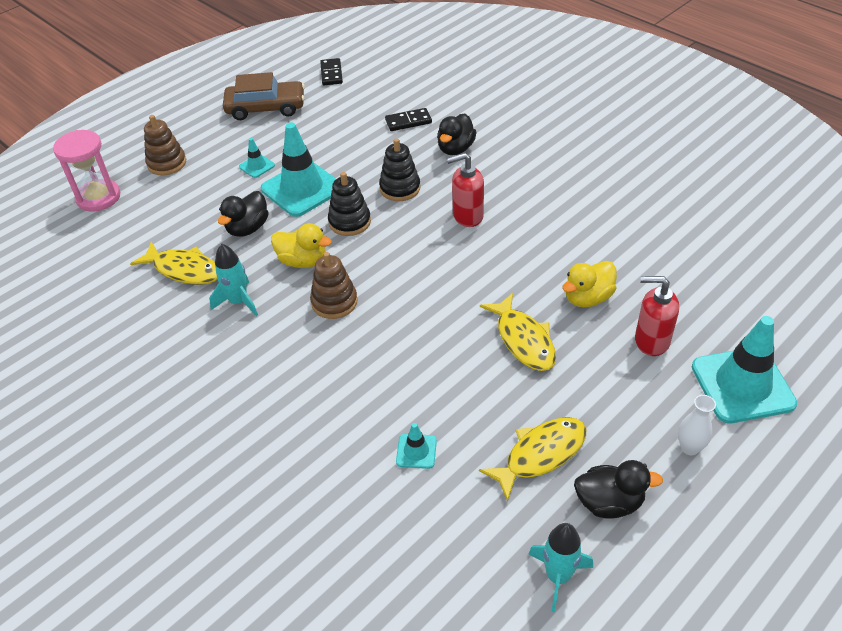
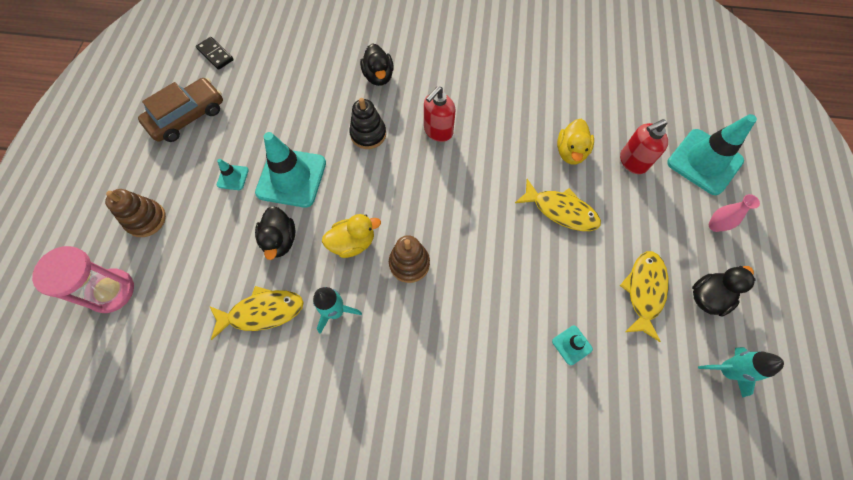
camera: 40 degrees left, 20 degrees up
(349, 222) = (357, 186): black stacking toy -> none
(408, 121) = (321, 70): black domino -> none
(689, 448) = (715, 226): white vase -> pink vase

